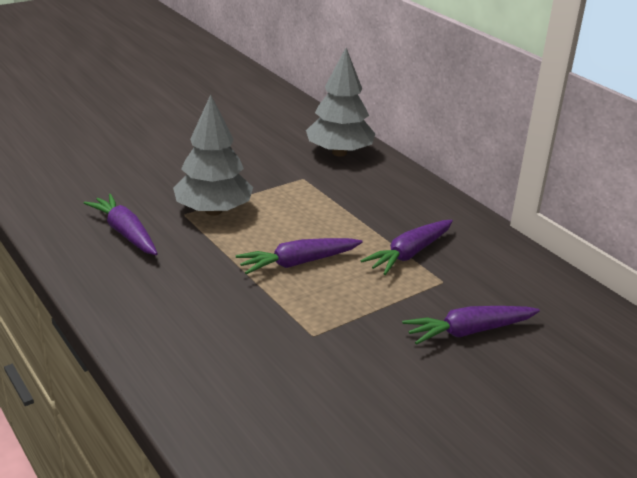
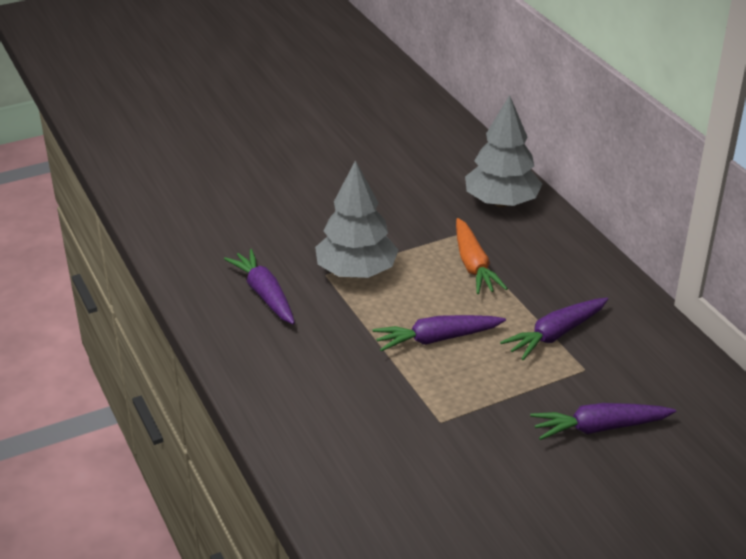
camera: 10 degrees right, 5 degrees up
(323, 201) = (473, 265): none -> orange carrot

